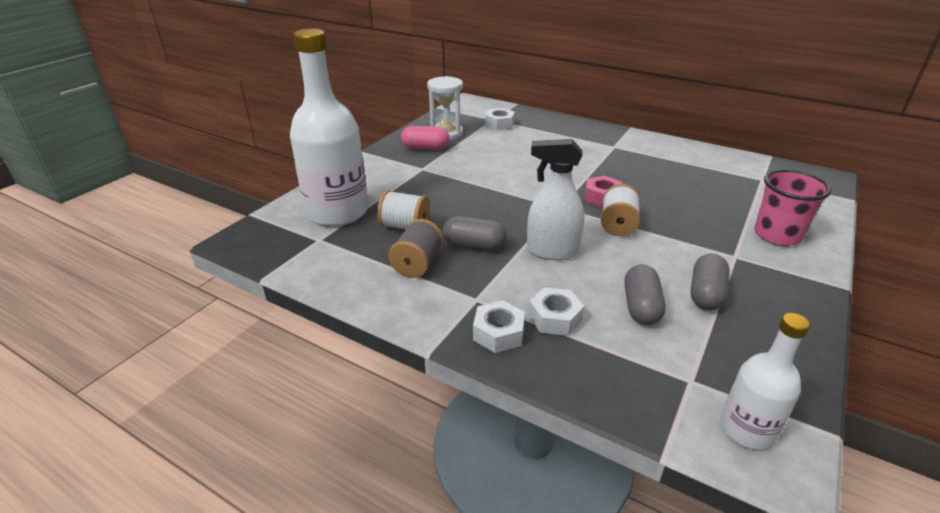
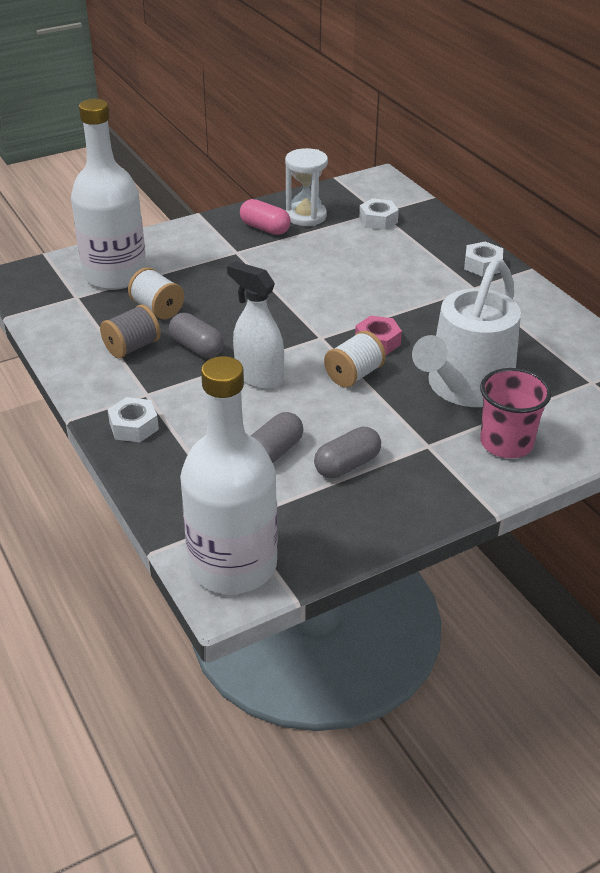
camera: 30 degrees right, 5 degrees up
(554, 318) = (190, 433): white nut -> white nut (482, 265)
(699, 208) = (465, 387): none -> white watering can
(747, 429) = (233, 565): white bottle -> white bottle, size x1.90

